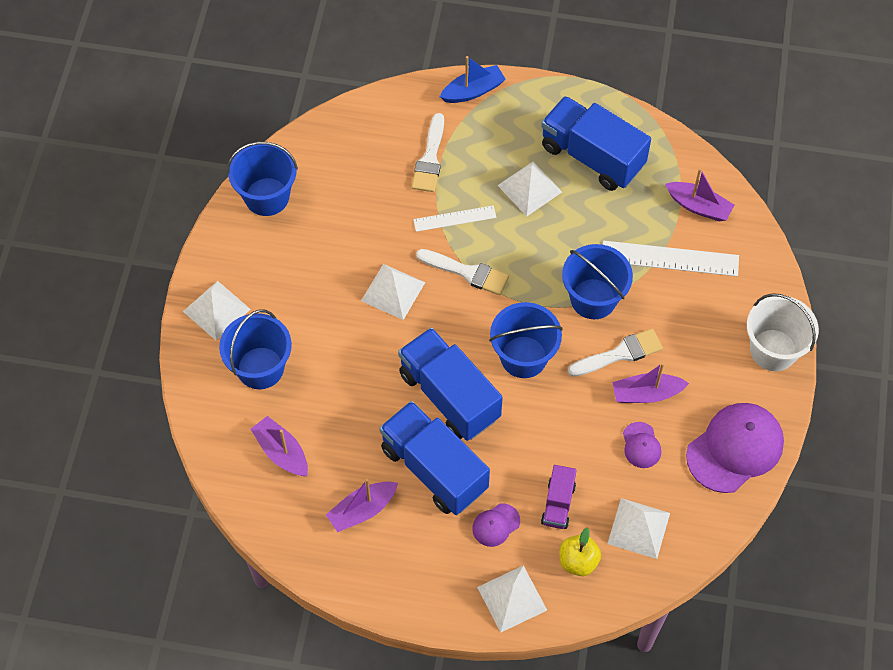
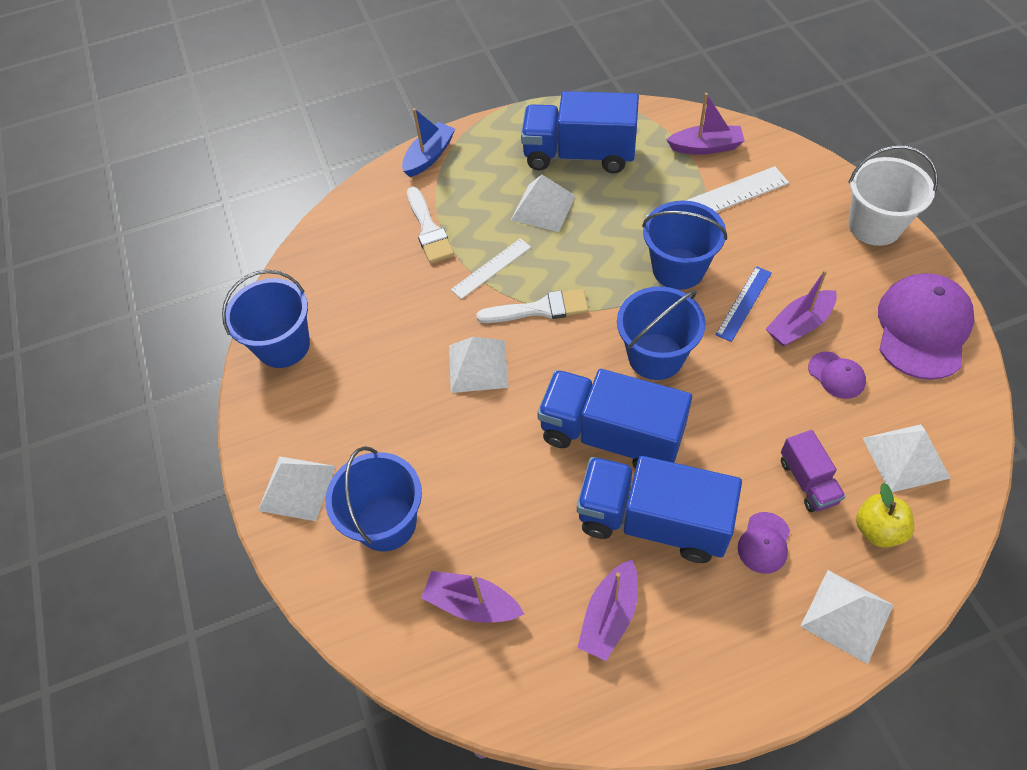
camera: 25 degrees left, 5 degrees down
(620, 354) = (744, 303): white brush -> blue ruler

